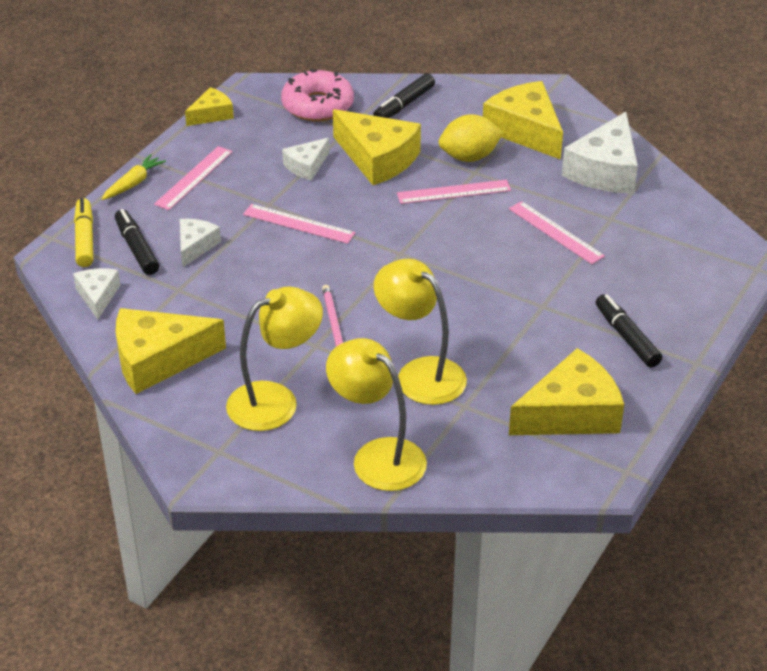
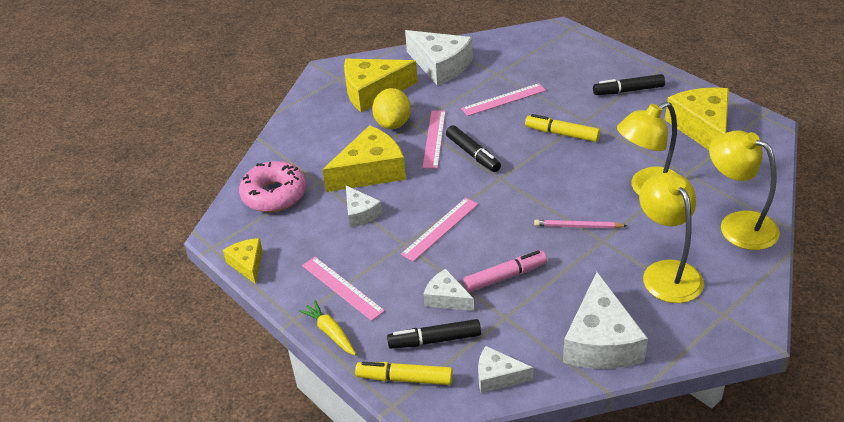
camera: 70 degrees left, 0 degrees up
(158, 360) = (600, 341): yellow cheese -> white cheese
(237, 280) = (505, 277): none -> pink marker
(377, 456) = (737, 225): yellow lamp -> yellow lamp turned 75 degrees clockwise
(404, 105) = (303, 146): black marker -> black marker (473, 154)
(504, 289) = (562, 134): none -> yellow marker

